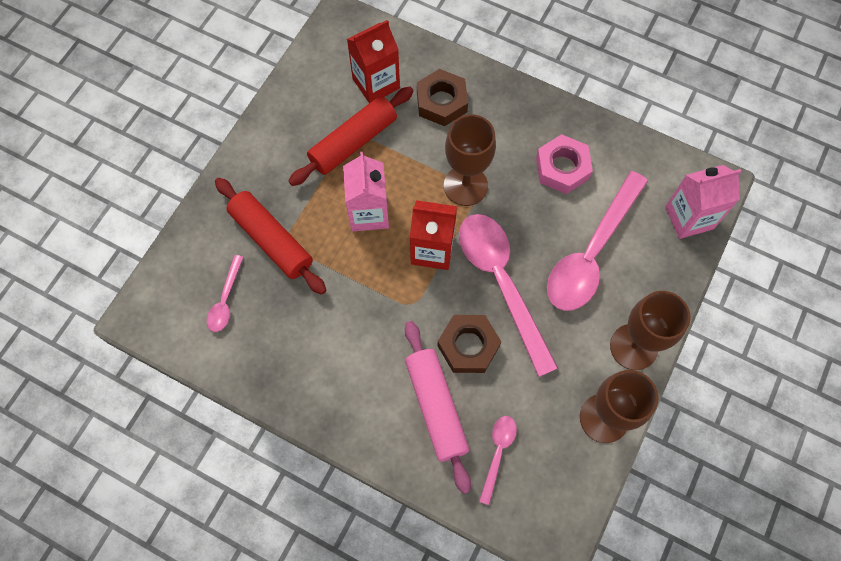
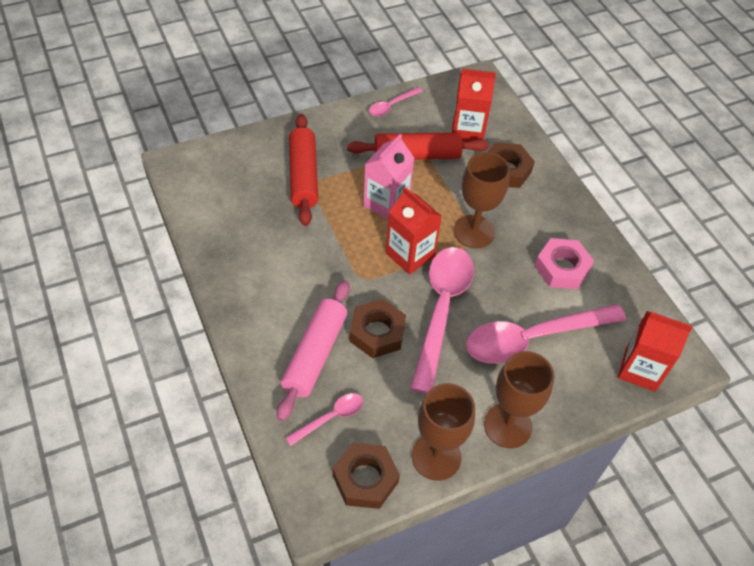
camera: 35 degrees right, 15 degrees down
(225, 300) = (238, 190): pink spoon -> pink spoon (391, 106)
(568, 482) = (365, 479): none -> brown nut
(689, 217) = (640, 369): pink carton -> red carton

